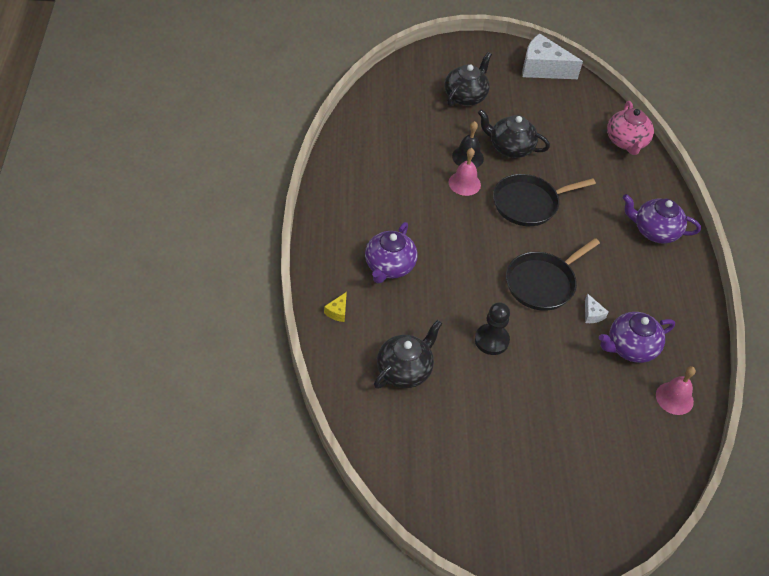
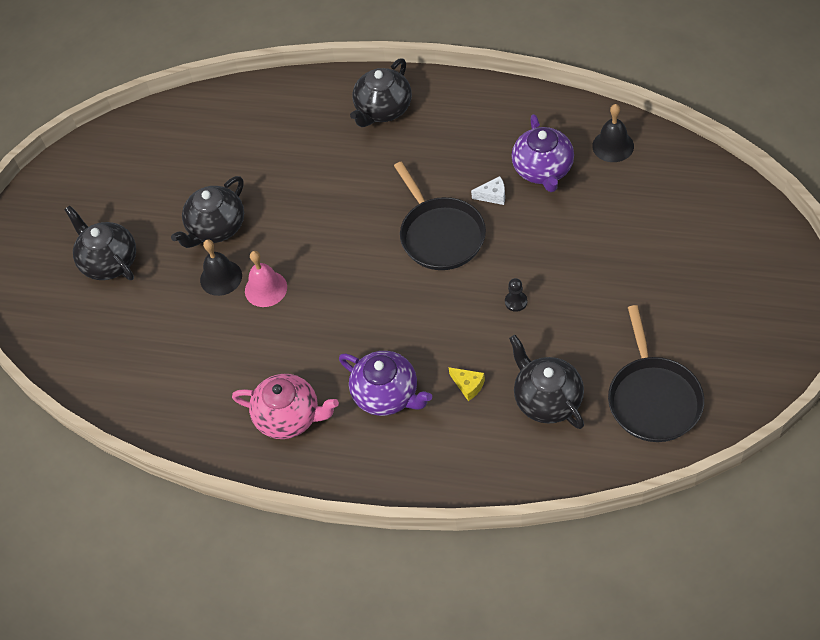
camera: 65 degrees left, 5 degrees up
(337, 312) = (449, 463): yellow cheese -> yellow cheese (468, 385)
(491, 340) = (516, 302): black pawn -> black pawn, size x0.54
(528, 203) = (314, 226): black pan -> black pan (653, 399)
(543, 68) = (83, 164): white cheese -> none
(626, 142) = (237, 105): pink teapot -> pink teapot (289, 417)
(654, 231) = (383, 109): purple teapot -> black teapot
(674, 398) = (613, 146): pink bell -> black bell

